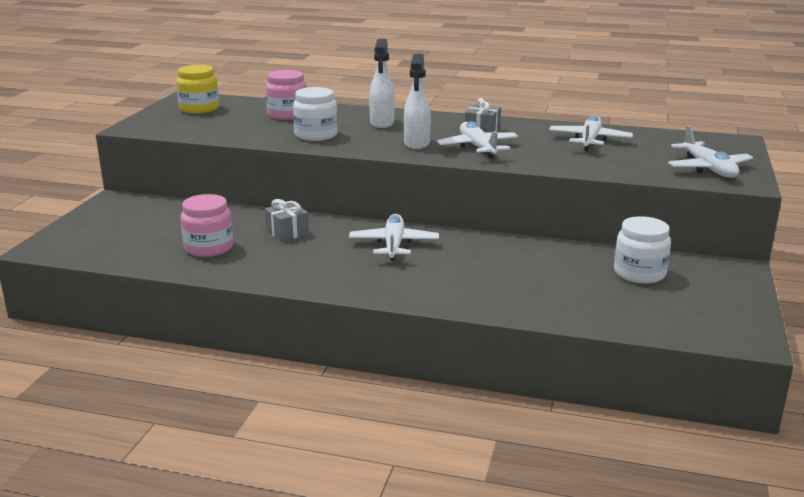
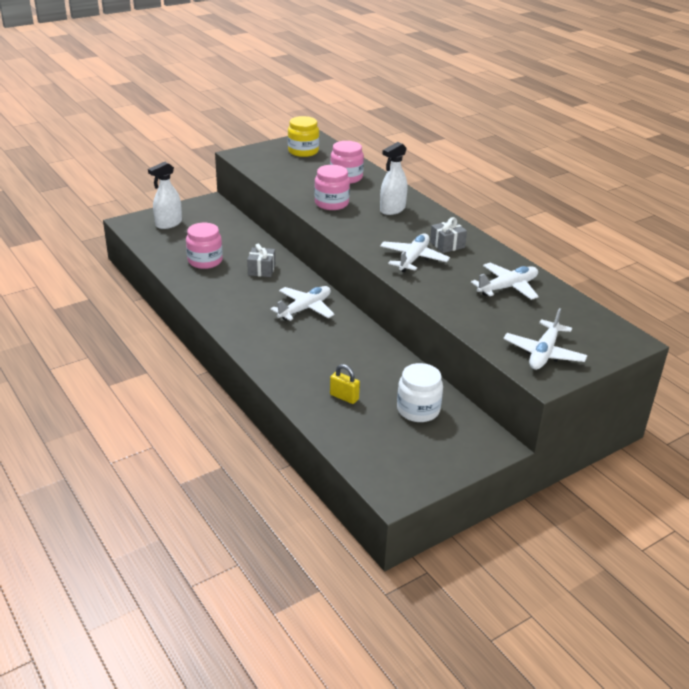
camera: 40 degrees right, 10 degrees up
(316, 135) = (331, 203): white jar -> pink jar
(417, 143) = (380, 237): white spray bottle -> white spray bottle (168, 224)
(566, 293) = (344, 397): none -> yellow padlock

